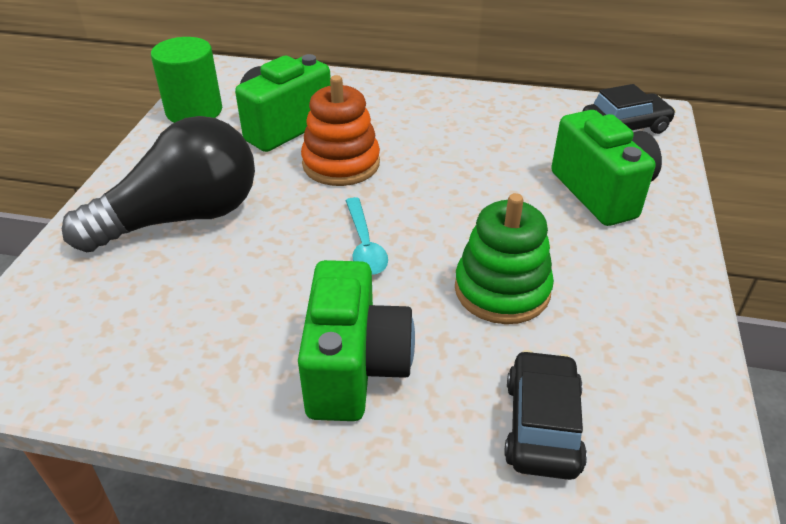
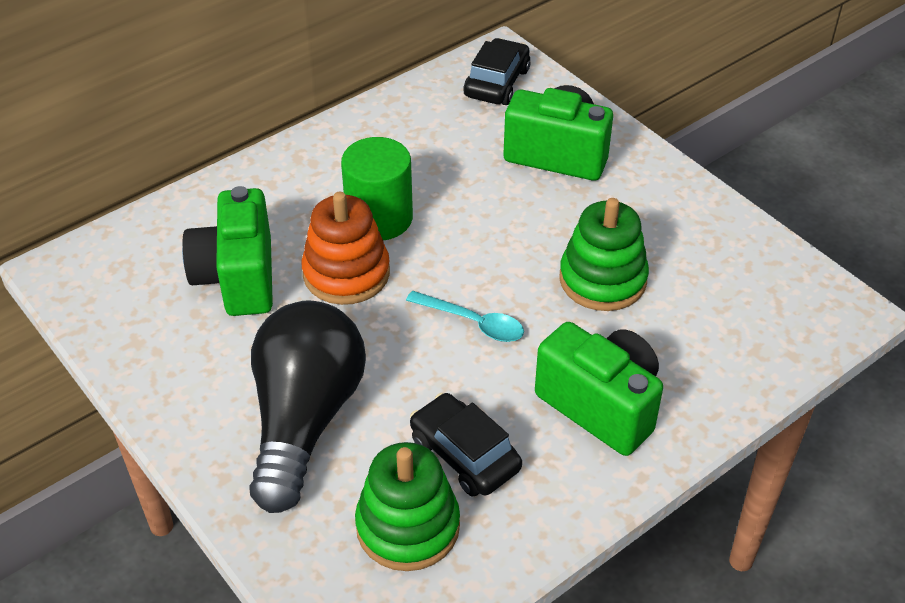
camera: 50 degrees left, 5 degrees up
(117, 323) = (408, 526): none -> green stacking toy
(194, 111) = (124, 327): green cylinder -> green cylinder (379, 218)
(542, 425) = (736, 343): black car -> black car (464, 454)

